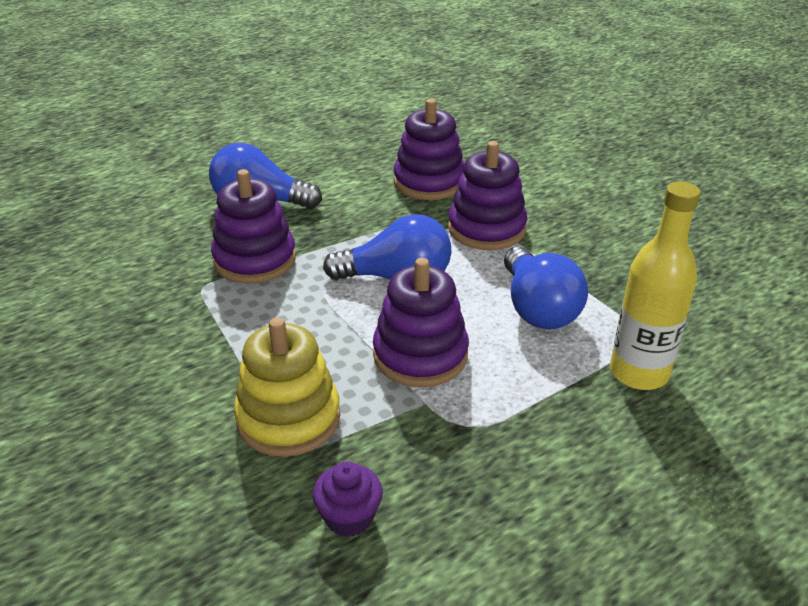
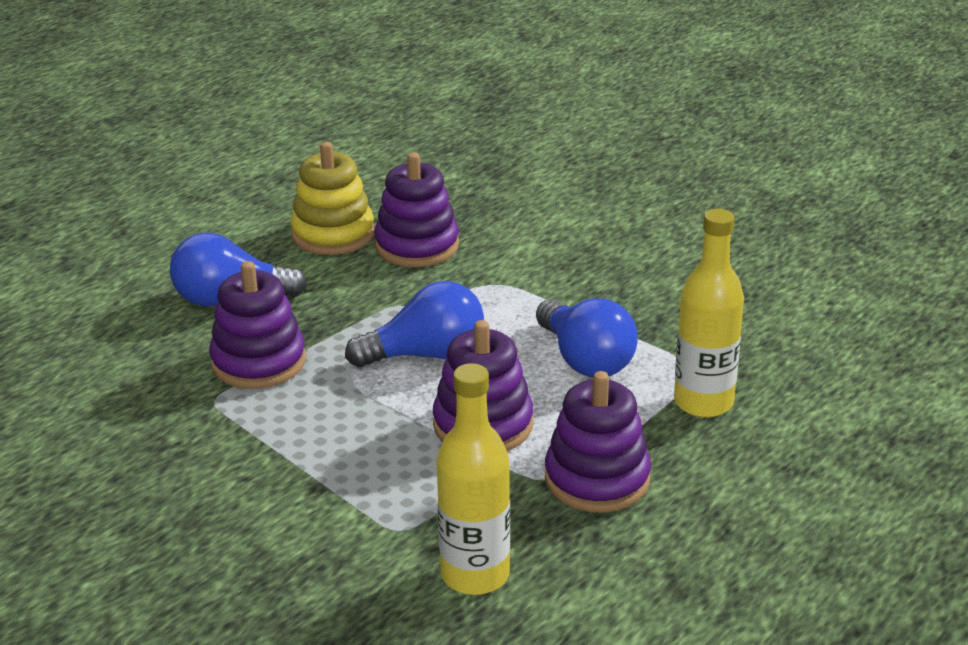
camera: 15 degrees left, 5 degrees down
(288, 418) = (375, 506): yellow stacking toy -> yellow stacking toy (333, 234)
(349, 517) = (475, 575): purple cupcake -> yellow bottle
(486, 229) = (502, 288): purple stacking toy -> purple stacking toy (597, 479)

